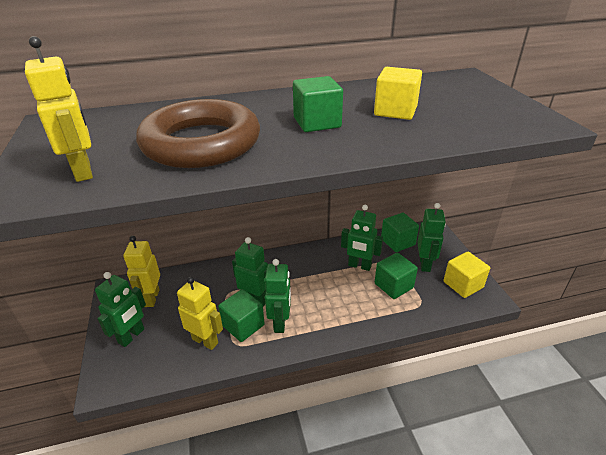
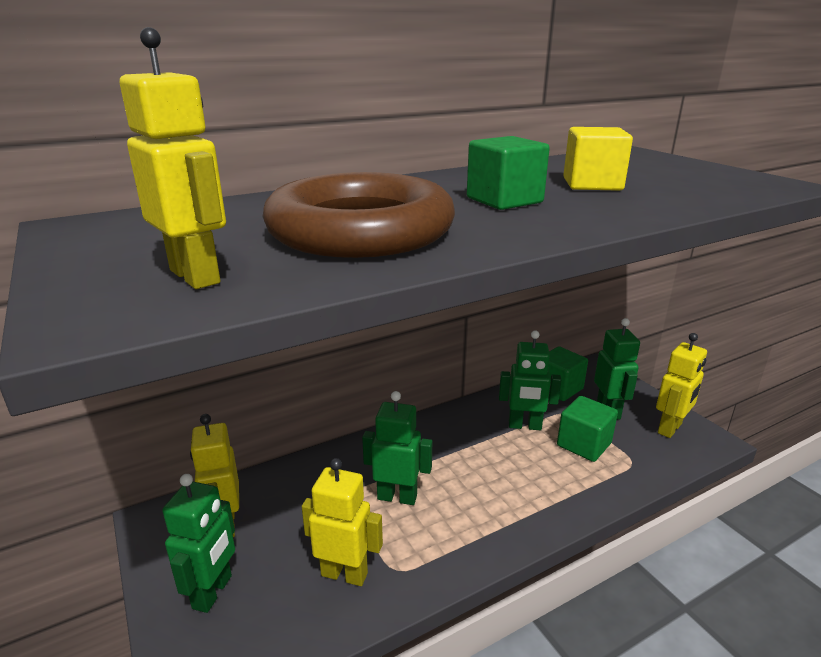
camera: 15 degrees left, 10 degrees down
(243, 325) = (396, 538): green cube -> none
(280, 323) = (451, 524): green robot -> none
(463, 284) = (670, 428): yellow cube -> yellow robot

